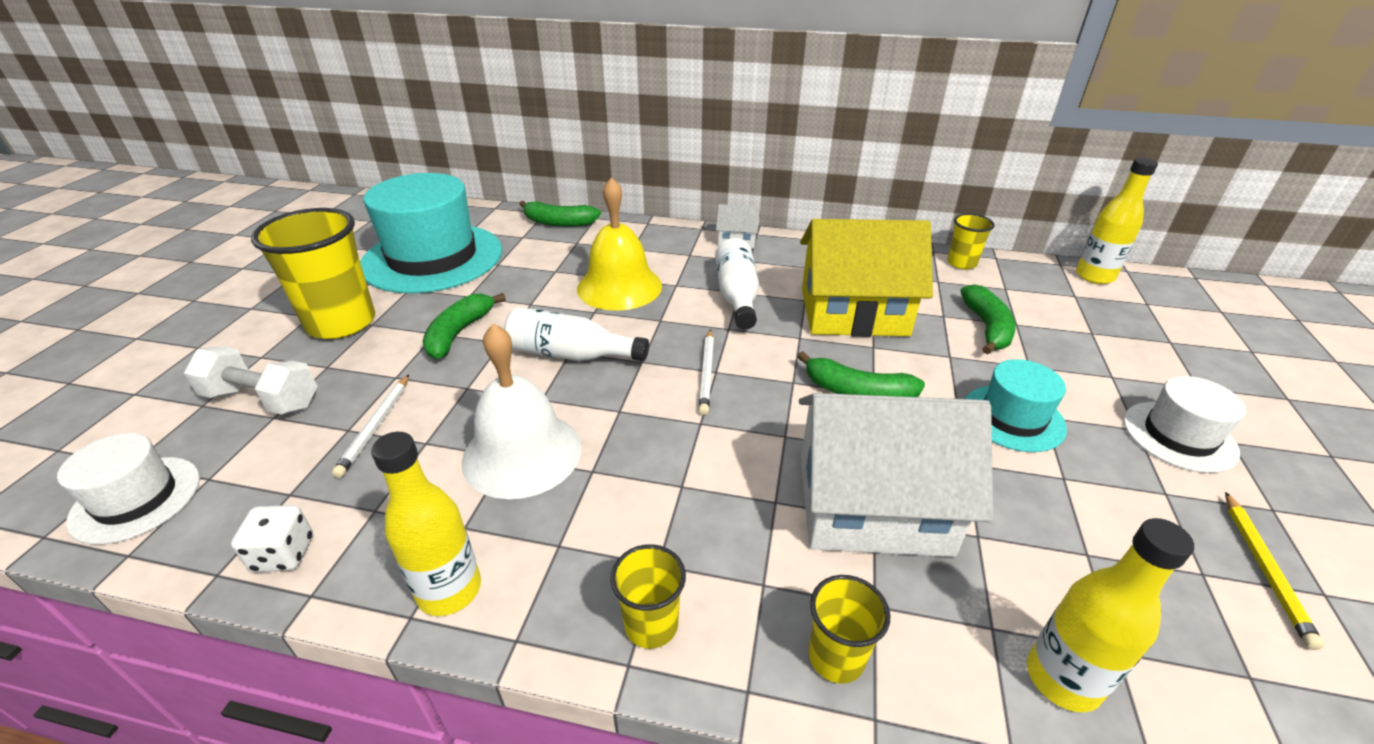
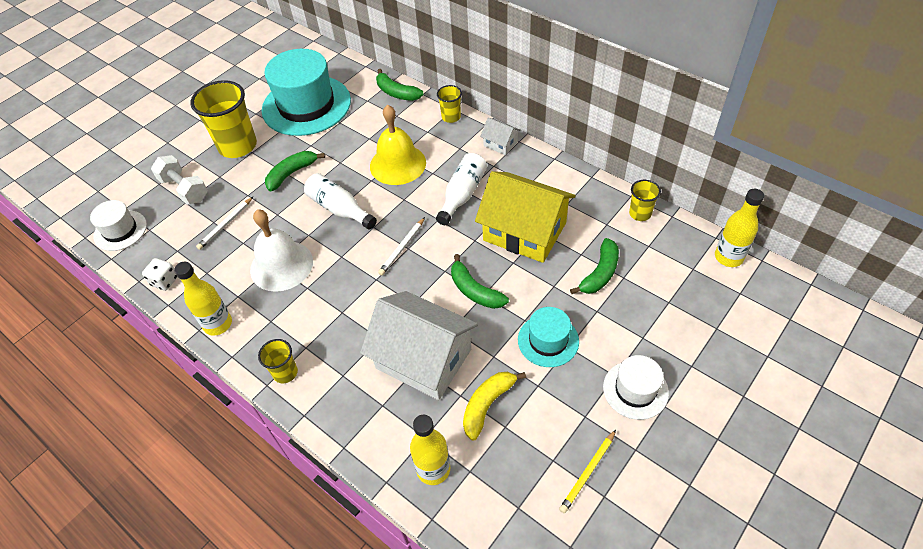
camera: 30 degrees right, 15 degrees up
(836, 657) = (348, 418): yellow cup -> yellow cup (451, 117)
(1030, 533) = (487, 405): none -> yellow banana

